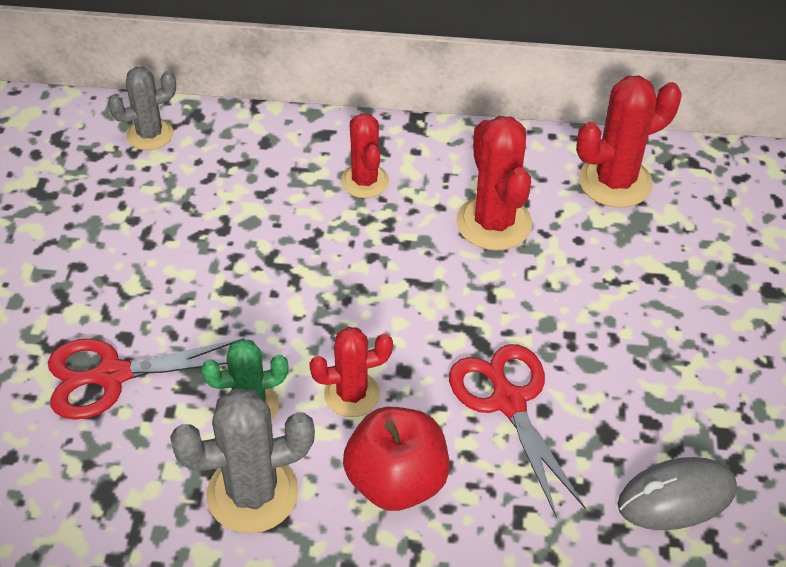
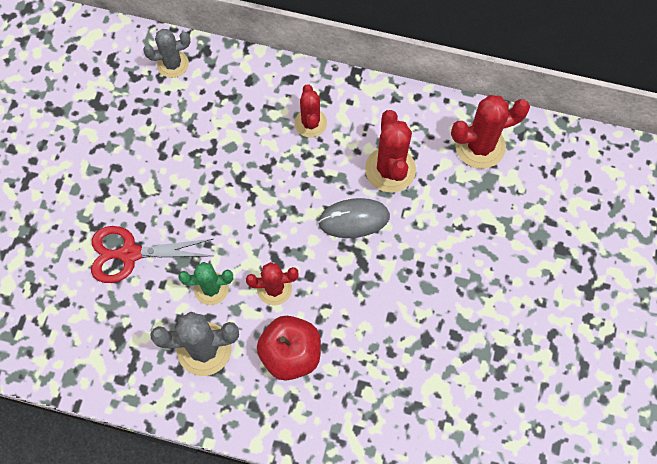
camera: 10 degrees right, 20 degrees up
(508, 402) = (370, 308): red scissors -> none
(676, 497) = (458, 390): grey mouse -> grey mouse (354, 219)

